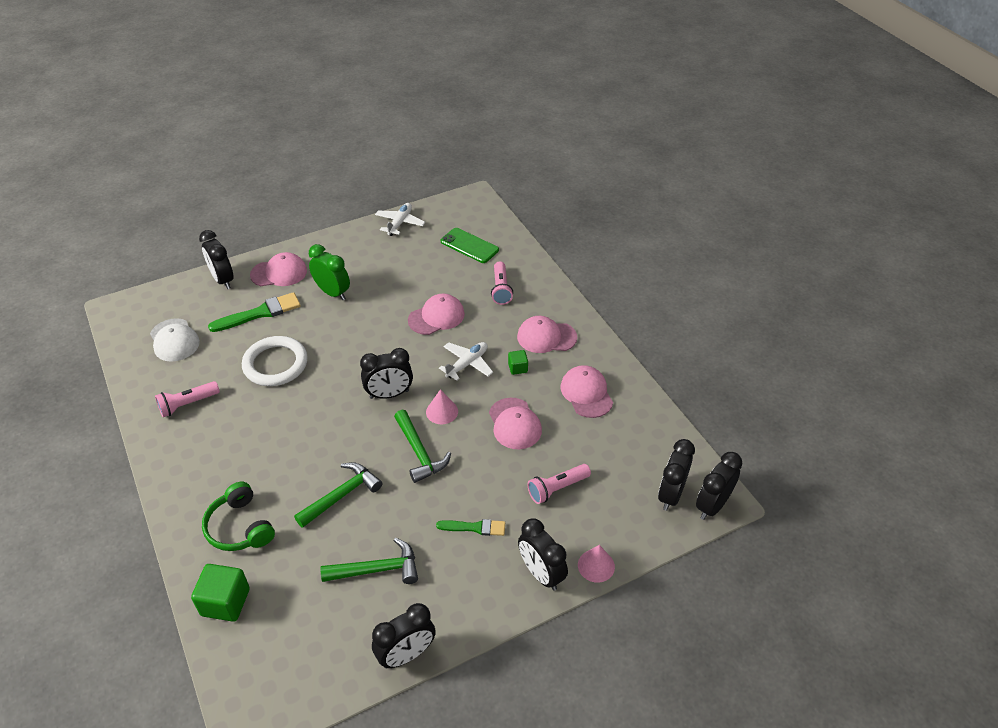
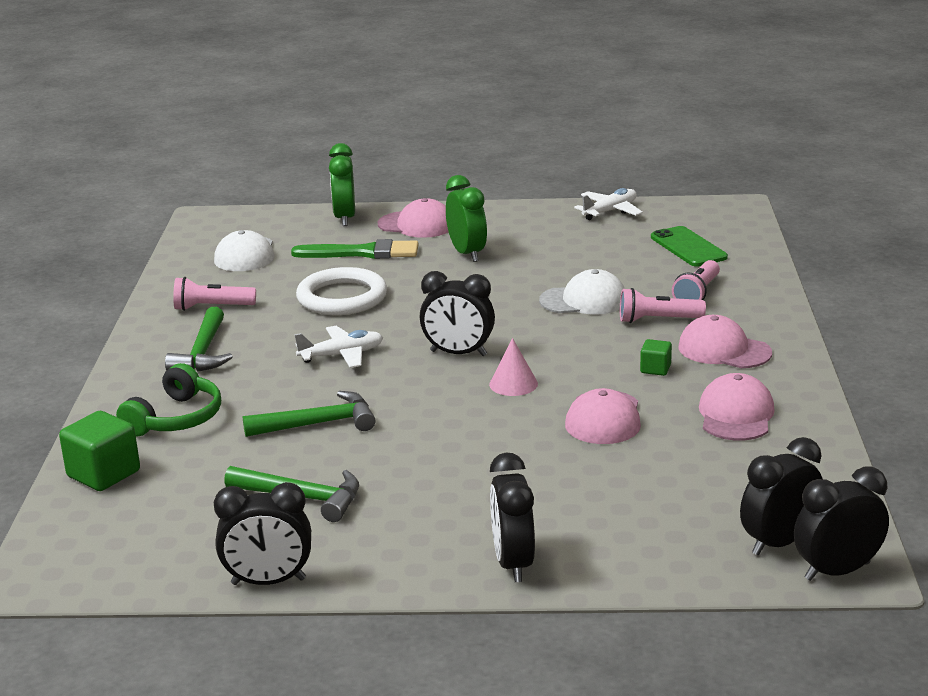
camera: 30 degrees right, 20 degrees down
(223, 280) = (345, 218): black clock -> green clock
(239, 527) = (176, 418): green headphones -> green headphones turned 150 degrees counterclockwise
(419, 453) = (450, 412): green hammer -> green hammer (203, 353)
(436, 317) = (584, 300): pink cap -> white cap
(467, 364) = (587, 350): white plane -> white plane (342, 355)
(474, 527) = (461, 496): green brush -> none
(557, 488) = (609, 492): pink flashlight -> pink flashlight (657, 320)
(596, 565) = (599, 579): pink cone -> none

